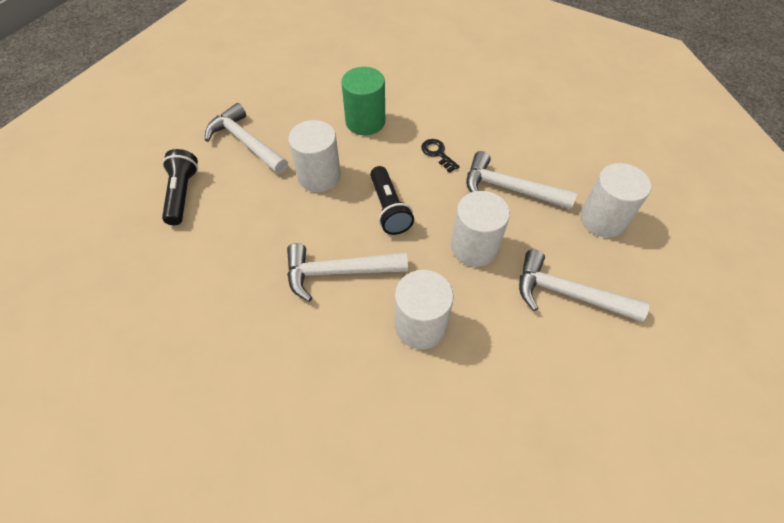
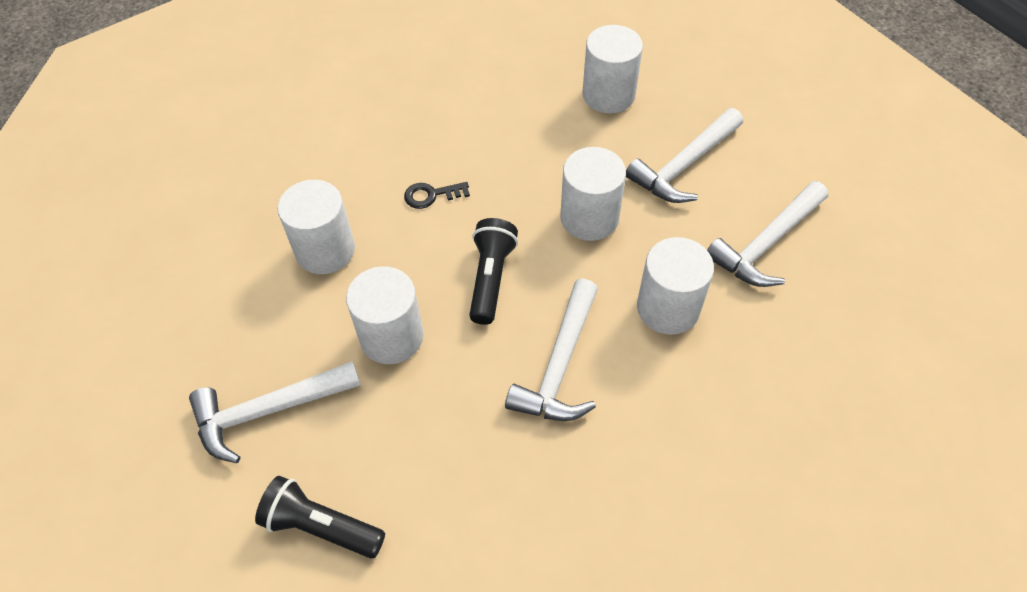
camera: 65 degrees left, 0 degrees up
(365, 121) = (325, 250): green cylinder -> white cylinder
(389, 209) = (491, 278): black flashlight -> black flashlight turned 90 degrees counterclockwise
(509, 189) = (525, 152): white hammer -> white hammer (766, 244)

